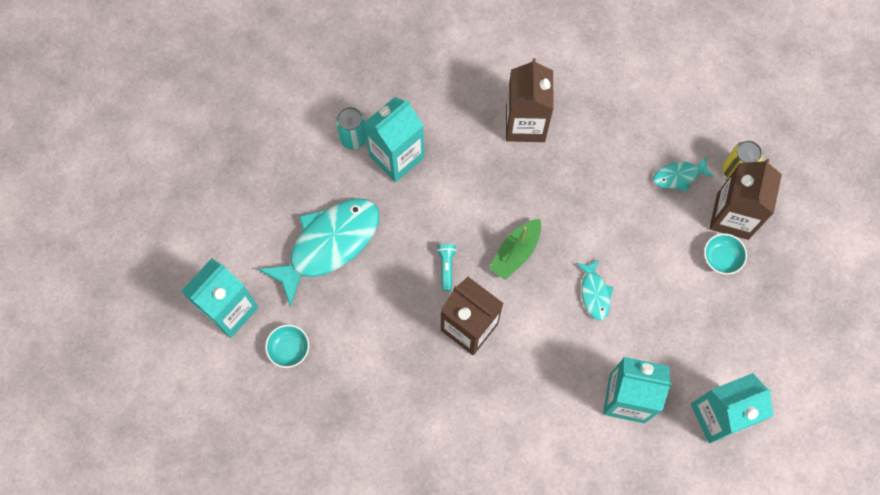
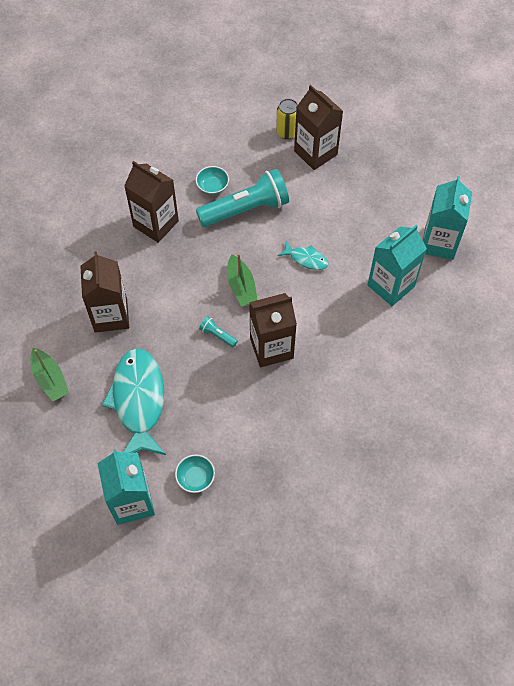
camera: 55 degrees left, 10 degrees down
(296, 153) = (50, 379): none -> green boat
(353, 138) = (72, 334): turquoise can -> none
(396, 156) = (111, 315): turquoise carton -> brown carton
(608, 196) = (246, 209): none -> turquoise flashlight
(678, 176) = (265, 163): turquoise fish -> none
(721, 258) = (338, 176): turquoise bowl -> turquoise bowl (212, 186)

